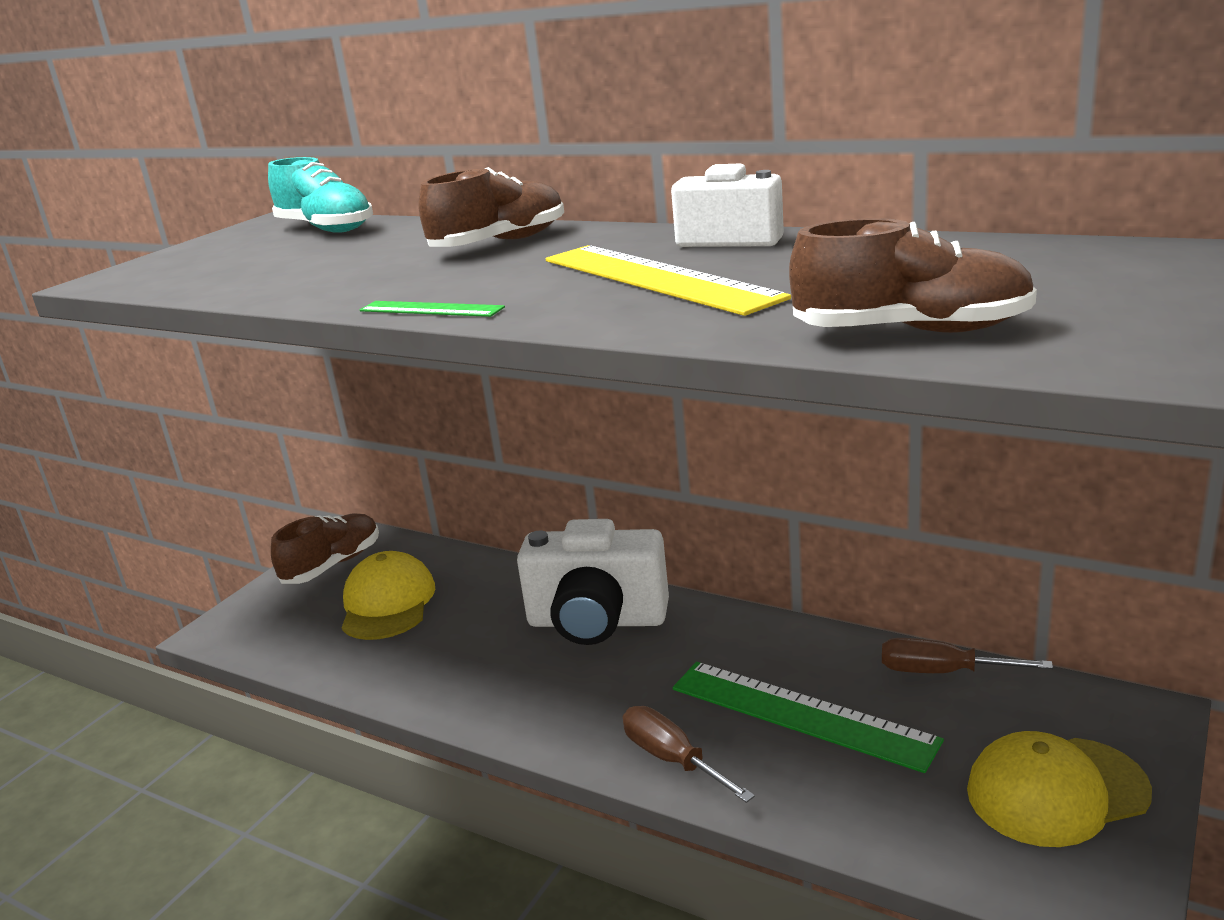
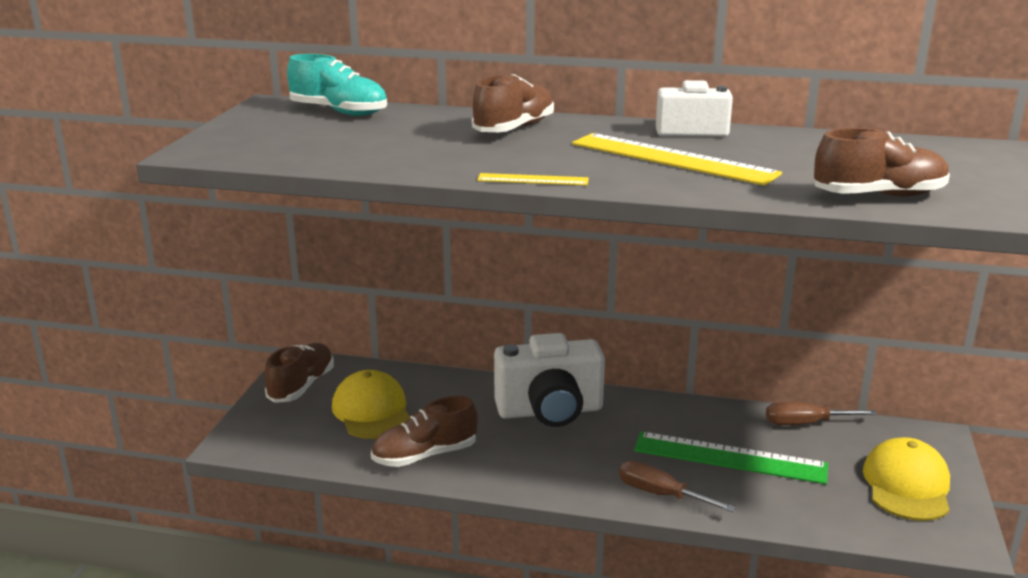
camera: 20 degrees left, 0 degrees up
(410, 668) = (425, 455): none -> brown shoe
(430, 309) = (533, 180): green ruler -> yellow ruler
(1056, 791) = (907, 485): yellow cap -> yellow cap turned 135 degrees clockwise

